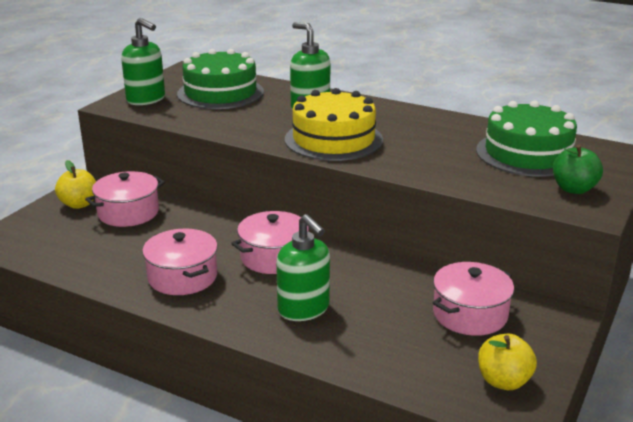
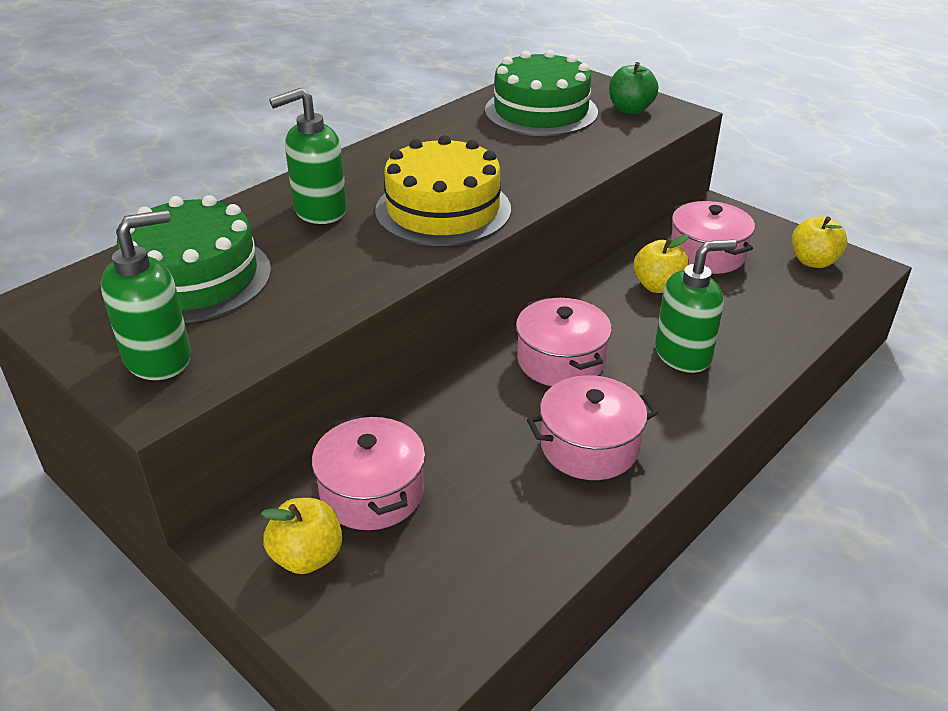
camera: 75 degrees left, 10 degrees up
(398, 291) = (658, 286): none -> yellow apple

